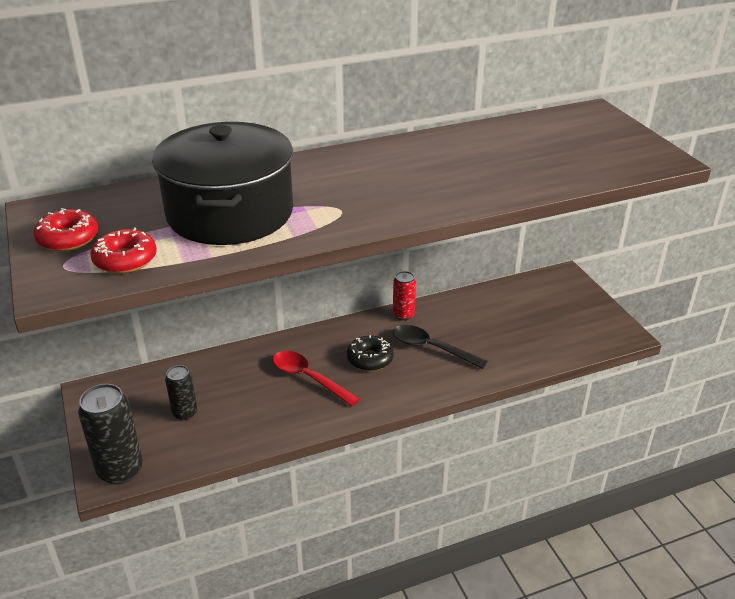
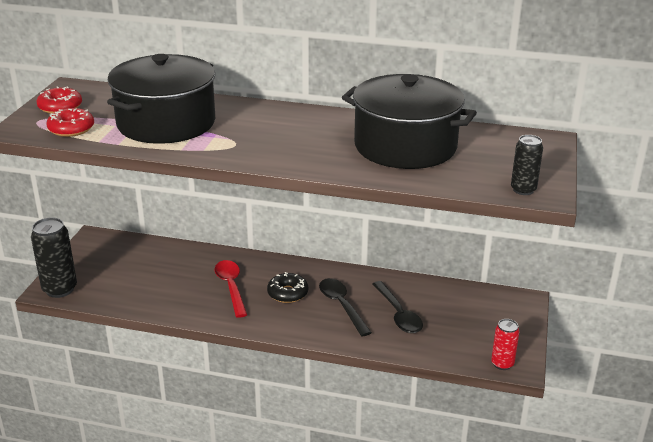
camera: 35 degrees right, 5 degrees down
(185, 413) = (131, 273): black can -> black can (523, 190)
(403, 315) = (349, 274): red can -> red can (502, 364)
(486, 333) = (398, 314): none -> black spoon
(497, 155) = (405, 146): none -> black pot

